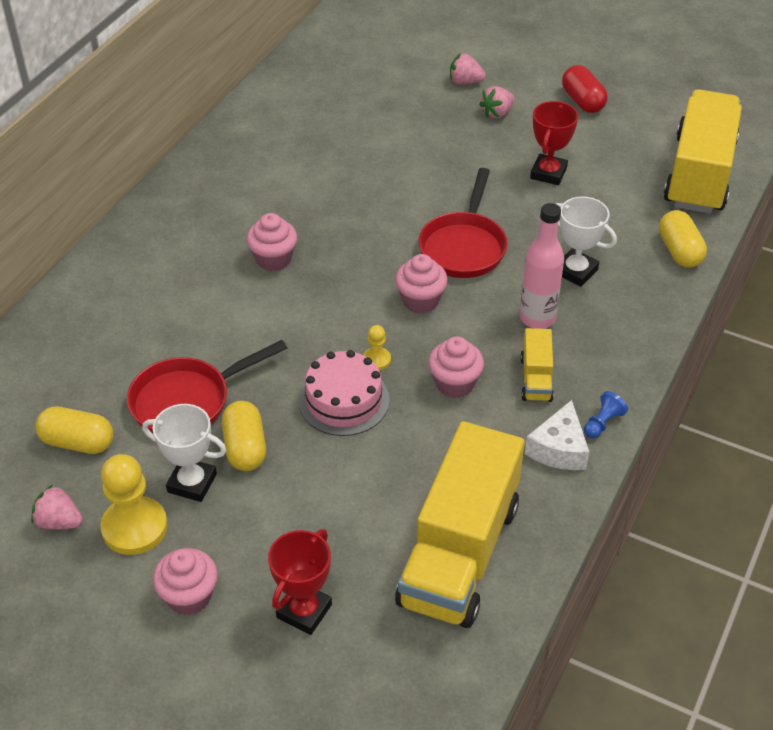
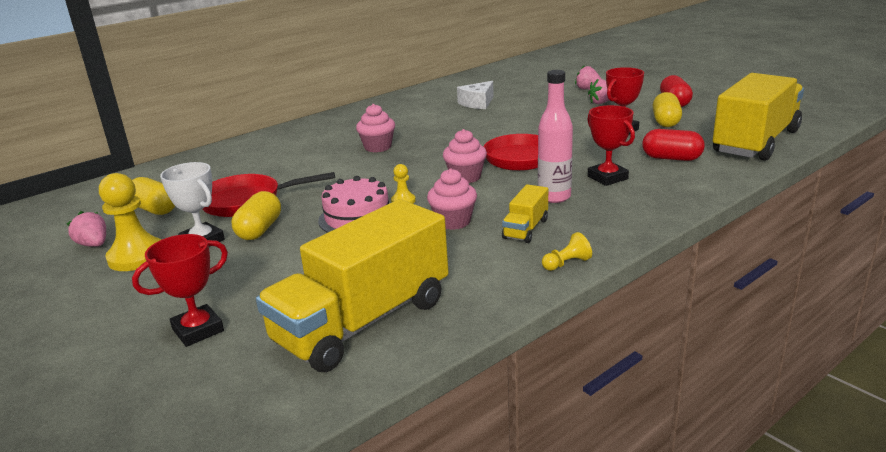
camera: 25 degrees right, 20 degrees down
(189, 596) = (126, 302): pink cupcake -> none
(559, 449) = (512, 272): white cheese -> white cheese (477, 103)
(575, 271) = (607, 178): white trophy -> red trophy
(602, 423) = (566, 263): blue pawn -> yellow pawn
(626, 221) = (671, 158): none -> red capsule
(679, 251) = (711, 178): yellow capsule -> yellow capsule (665, 122)

